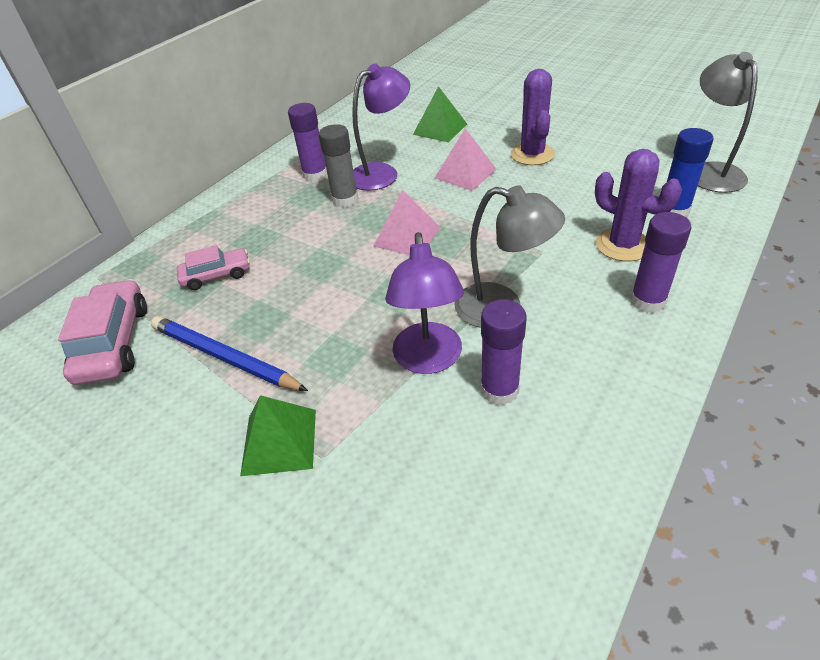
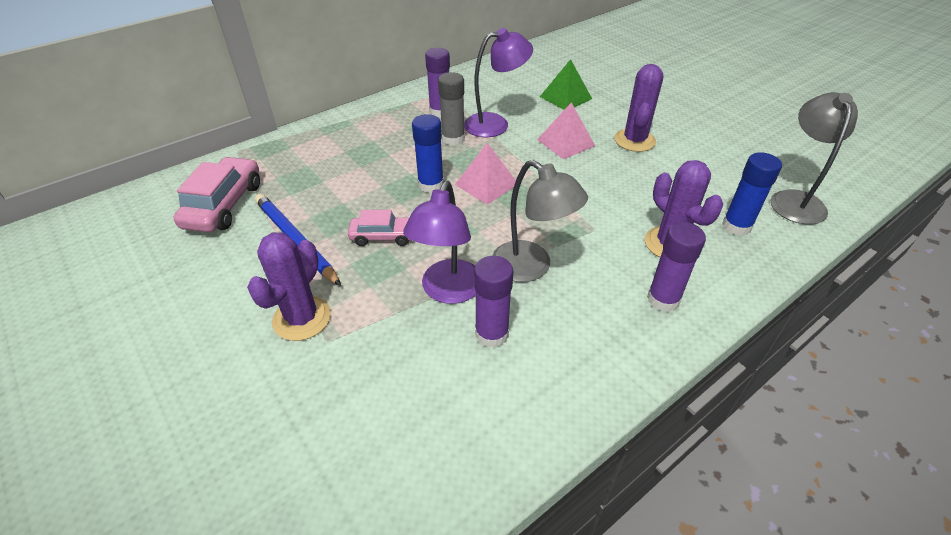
camera: 15 degrees right, 0 degrees up
(216, 275) = (322, 174): pink car -> pink car (384, 237)
(279, 441) = (302, 318): green pyramid -> purple cactus
(347, 253) = (431, 185): none -> blue glue stick

